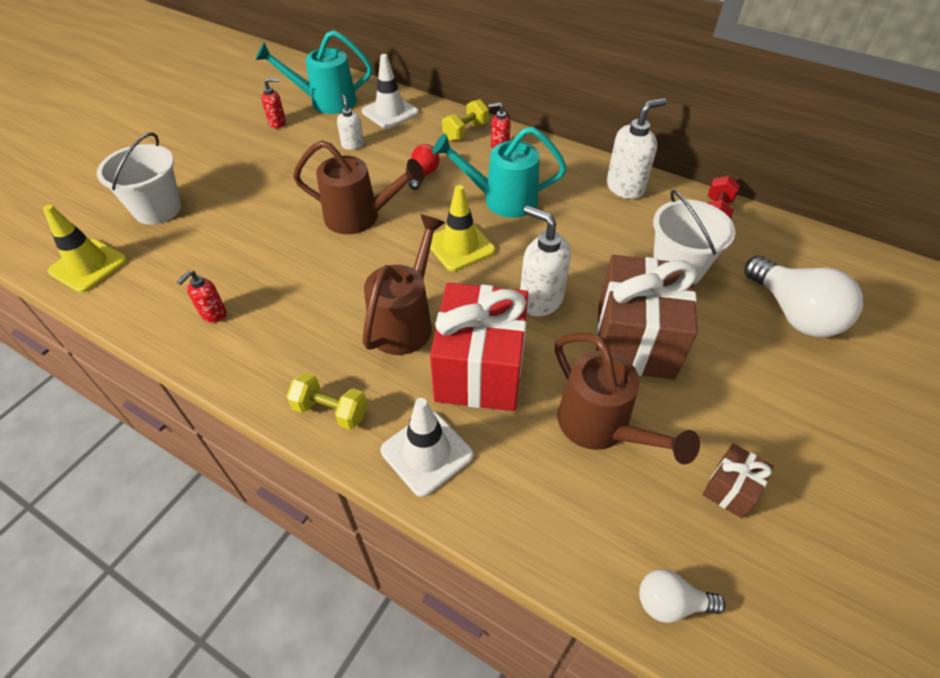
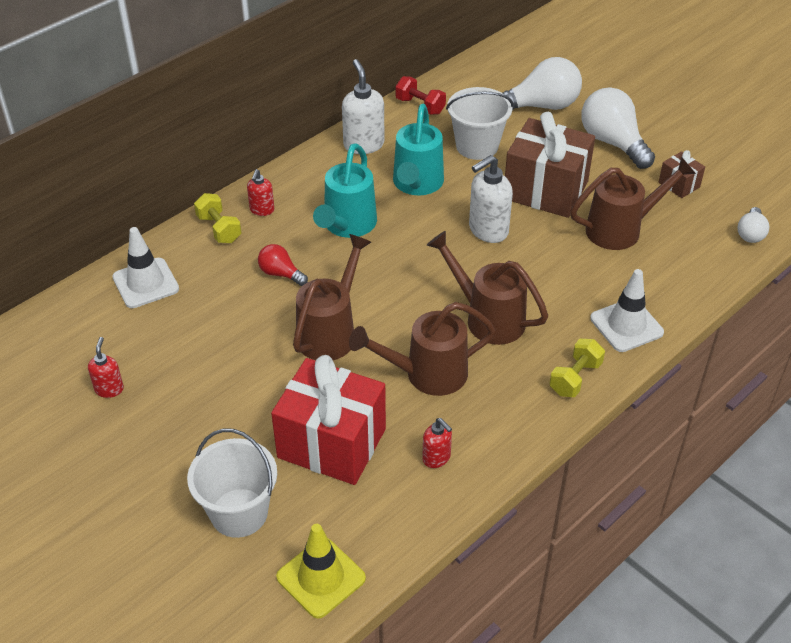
camera: 75 degrees left, 5 degrees down
(318, 289) = (427, 374): none -> brown watering can
(326, 102) = (87, 338): turquoise watering can -> turquoise watering can (416, 184)
(352, 144) = (195, 323): white soap dispenser -> none
(460, 246) = (402, 266): yellow traffic cone -> none
(480, 369) = (553, 281): red gift -> red gift (332, 443)
(772, 397) = (612, 142): none -> white light bulb

